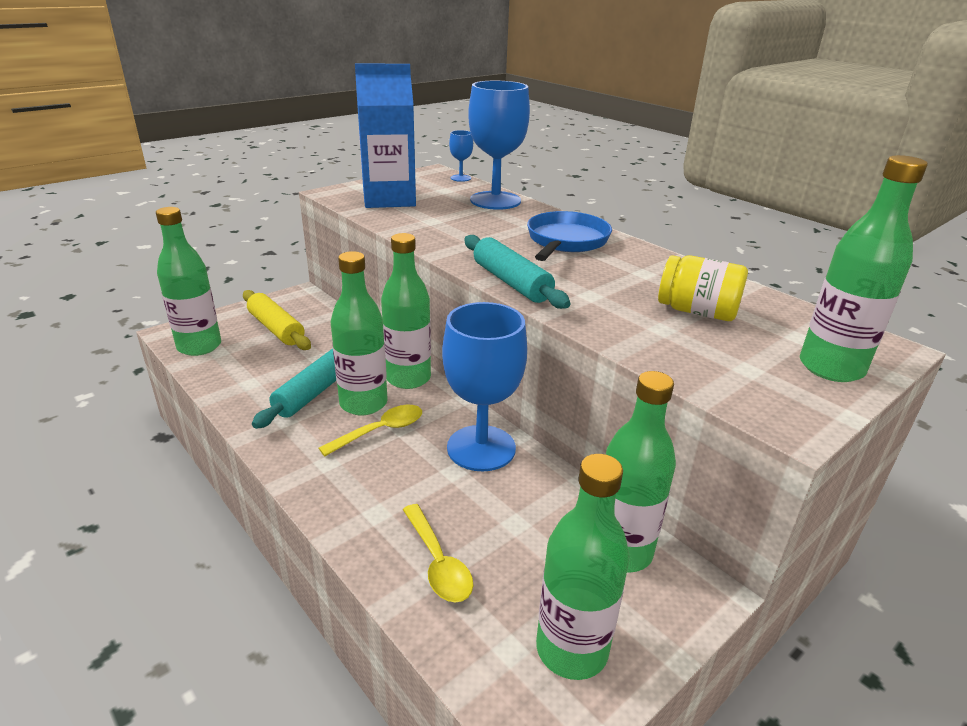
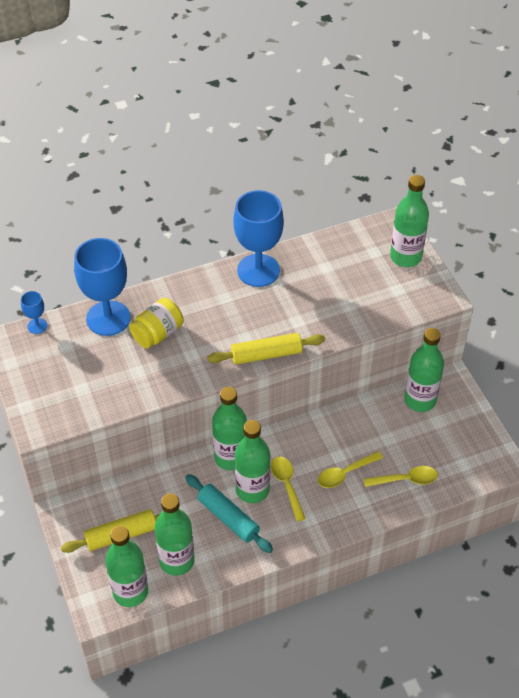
camera: 70 degrees left, 20 degrees up
(389, 199) = (73, 390): blue carton -> none
(422, 485) = (345, 473): none -> yellow spoon
(481, 448) = (321, 436): blue goblet -> blue goblet (258, 270)
(511, 282) = (266, 355): turquoise rolling pin -> yellow rolling pin
(566, 241) = (210, 303): blue pan -> none
(571, 649) = (469, 441): green bottle -> green bottle (177, 561)
(697, 312) = (334, 280): yellow jar -> yellow jar (157, 333)

